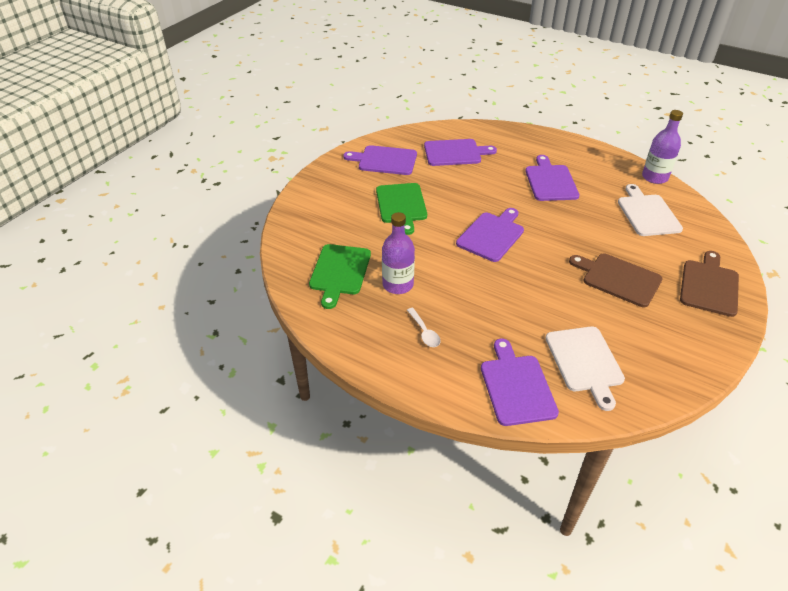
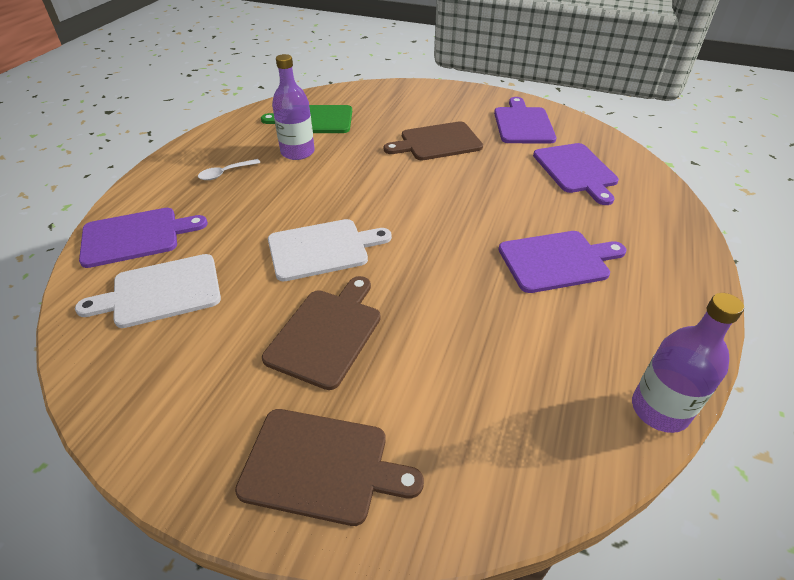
camera: 80 degrees right, 0 degrees up
(401, 205) = (437, 142): green cutting board -> brown cutting board
(491, 235) = (400, 209): purple cutting board -> none
(647, 213) = (520, 385): white cutting board -> white cutting board (322, 249)

